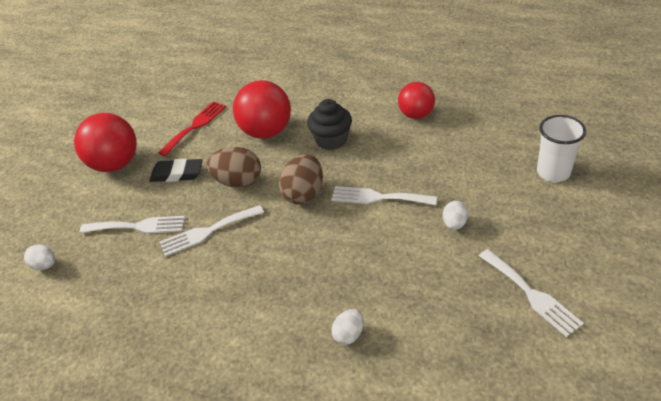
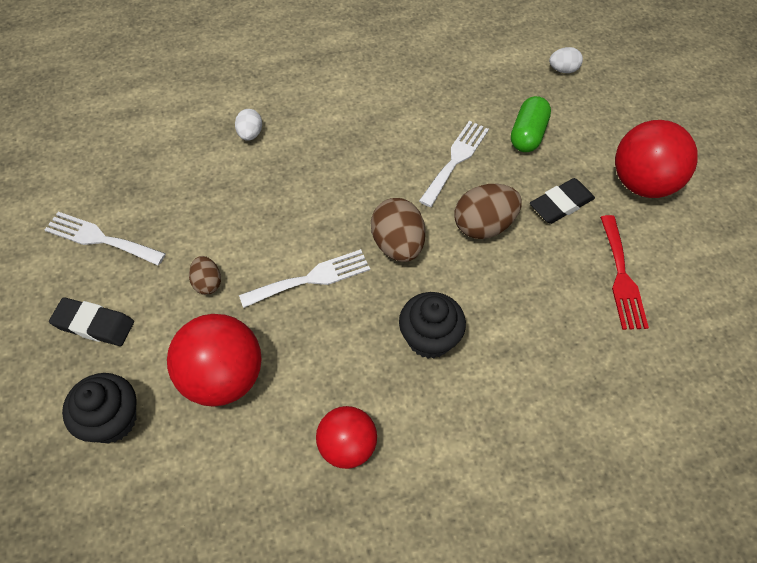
camera: 140 degrees right, 15 degrees up
(138, 226) = (527, 134): white fork -> green capsule
(266, 132) = (524, 311): red ball -> red ball (223, 377)
(454, 224) = (207, 283): white egg -> brown egg
(553, 172) = (112, 420): white cup -> black cupcake
(553, 230) = (94, 324): none -> black eraser

